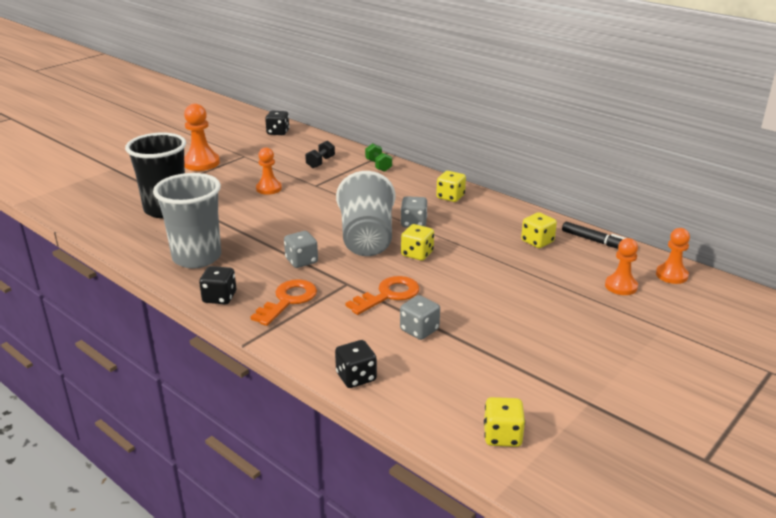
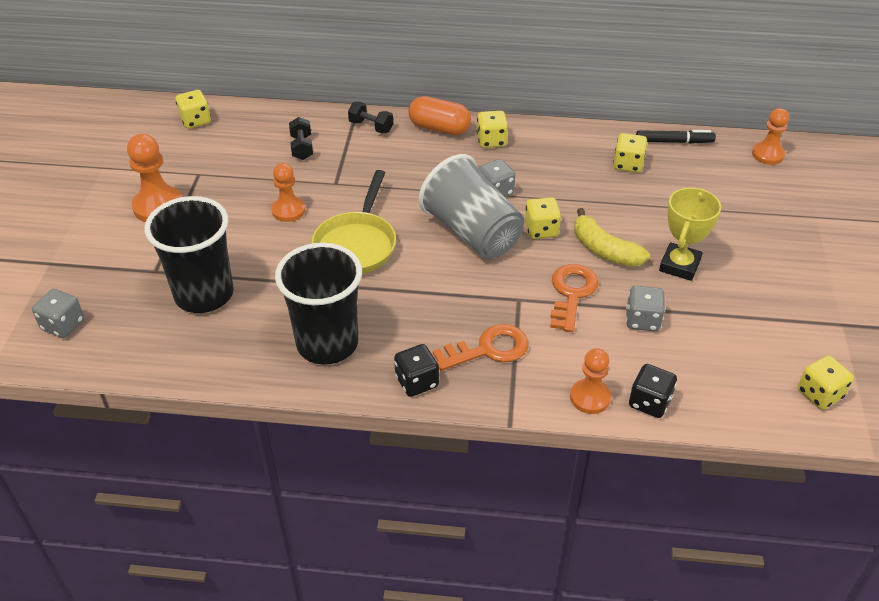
camera: 35 degrees left, 15 degrees up
(197, 257) = (327, 343): grey cup -> black cup
(278, 132) = (195, 120): black dice -> yellow dice
(284, 218) = (357, 244): none -> yellow pan
(288, 300) = (488, 349): orange key -> orange key turned 75 degrees clockwise
(301, 261) = (442, 293): grey dice -> grey dice (63, 325)
(378, 165) = (371, 127): green dumbbell -> black dumbbell
(423, 180) = (439, 128): none -> orange capsule
(448, 281) = (604, 250): none -> yellow banana
(495, 311) = (679, 265): none -> yellow trophy
(621, 286) = (744, 186): orange pawn -> orange pawn (590, 397)

